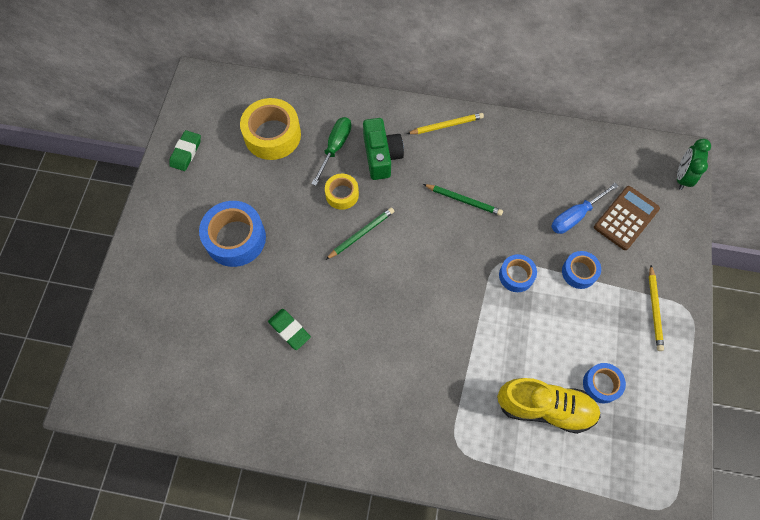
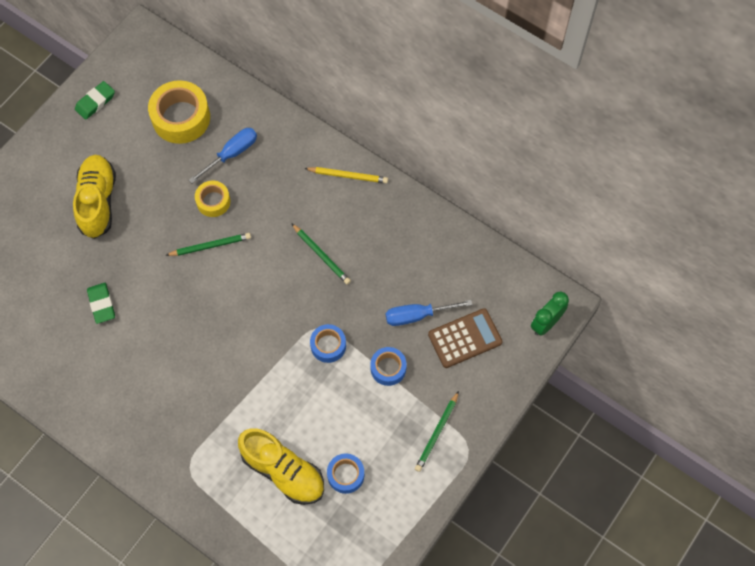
camera: 25 degrees right, 0 degrees up
(235, 238) = (98, 202): blue tape -> yellow shoe
(335, 147) = (231, 154): green screwdriver -> blue screwdriver
(381, 156) = (269, 180): green camera -> none
(654, 309) = (437, 433): yellow pencil -> green pencil

